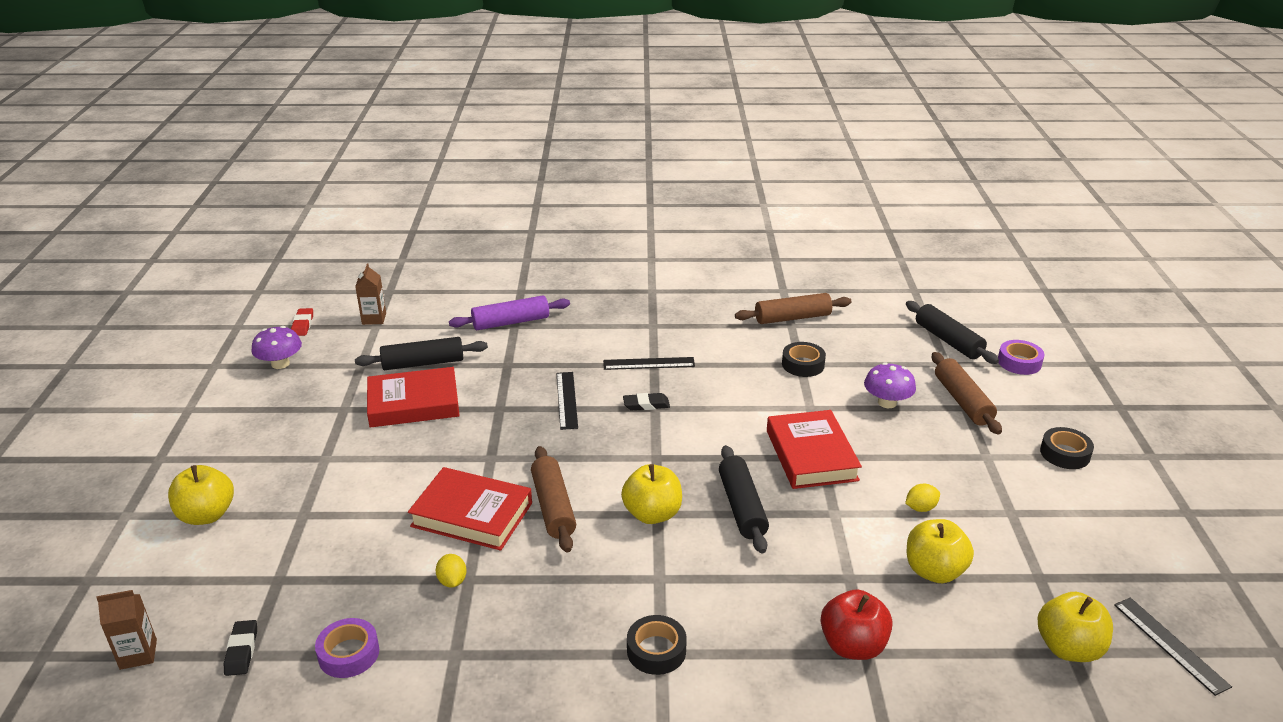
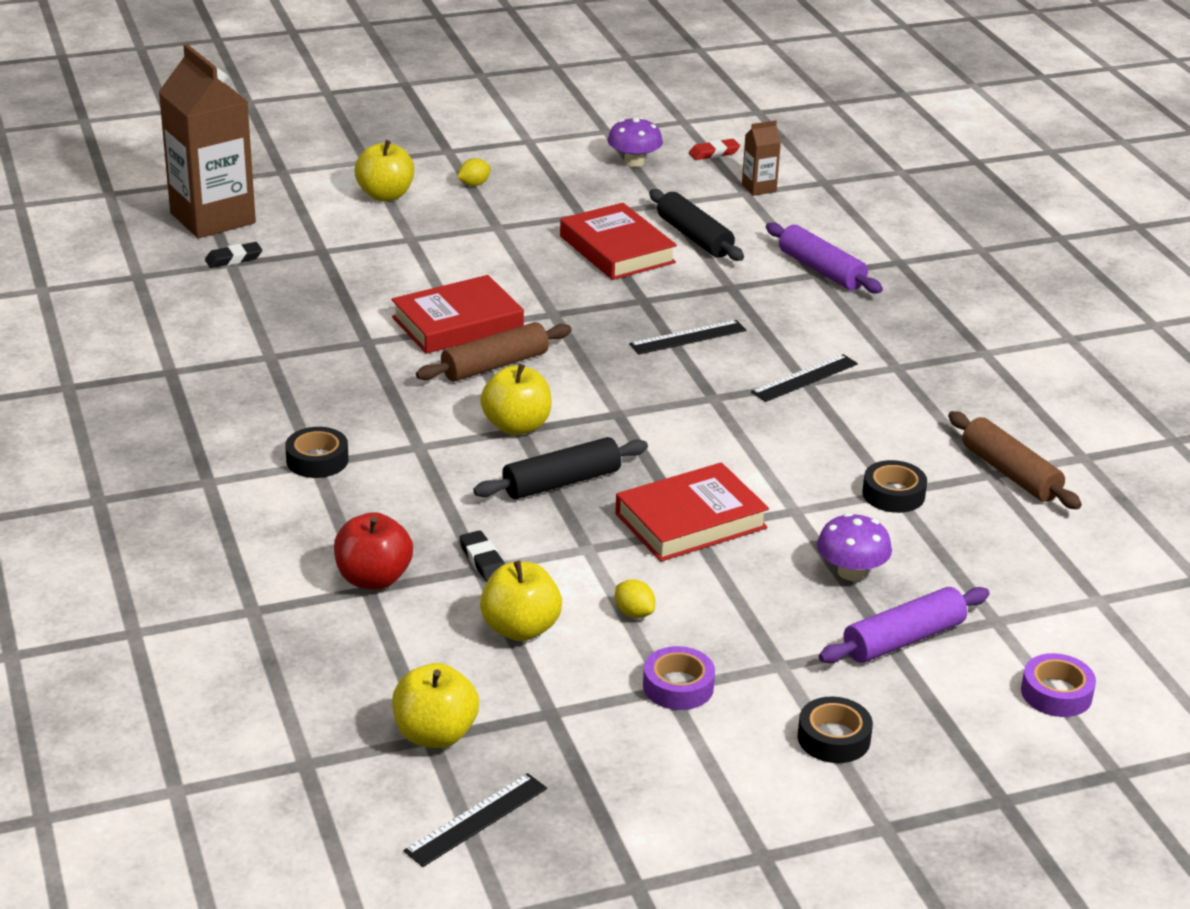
camera: 70 degrees right, 0 degrees up
(138, 654) = (212, 218): brown carton -> brown carton, size x2.33
(349, 654) = (249, 306): purple tape -> purple tape (678, 686)
(452, 581) = (359, 334): yellow lemon -> yellow lemon (474, 184)
(472, 515) = (457, 323): red book -> red book turned 60 degrees clockwise
(646, 405) = (715, 390): black eraser -> black eraser (483, 560)
(649, 363) = (804, 378): black ruler -> black ruler turned 75 degrees clockwise
(948, 340) = (1065, 620): black rolling pin -> none
(962, 401) = (903, 639): brown rolling pin -> purple rolling pin

